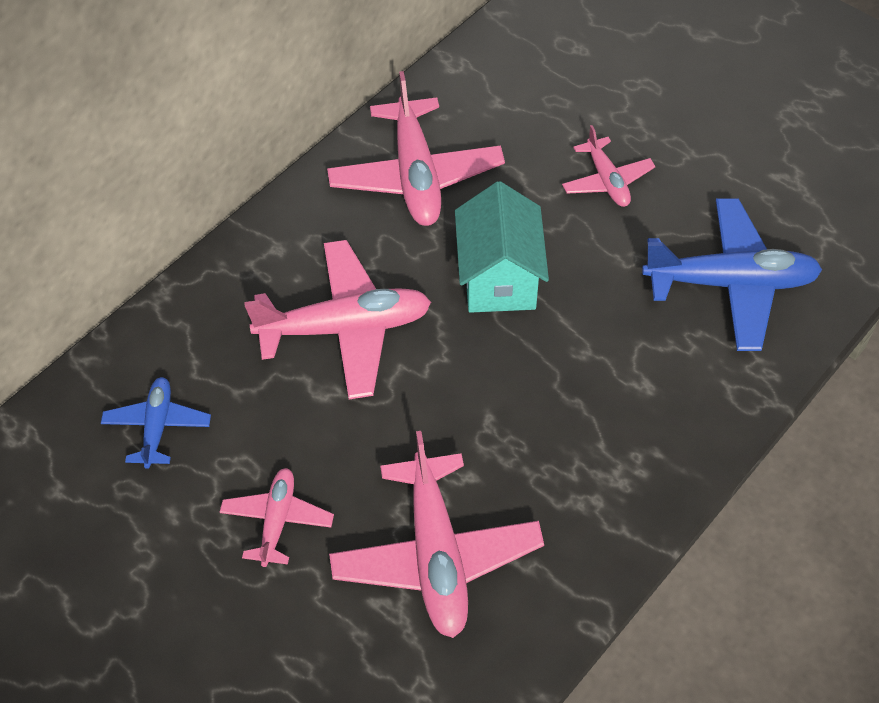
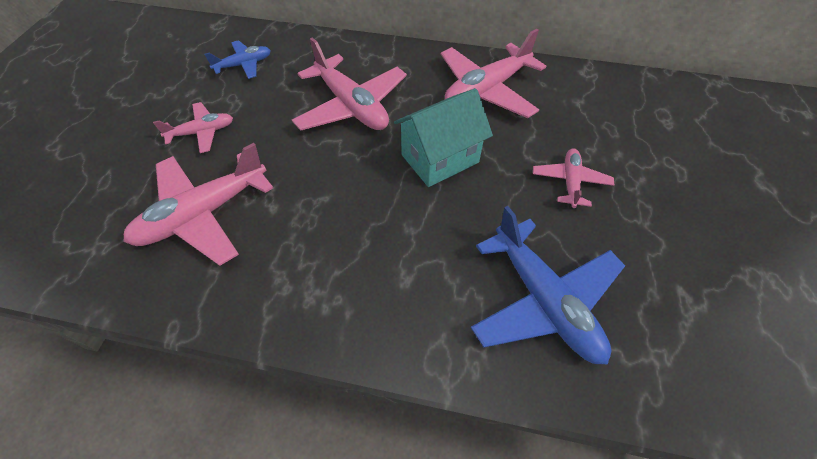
camera: 60 degrees right, 0 degrees up
(607, 180) = (570, 182): pink plane -> pink plane turned 150 degrees clockwise

